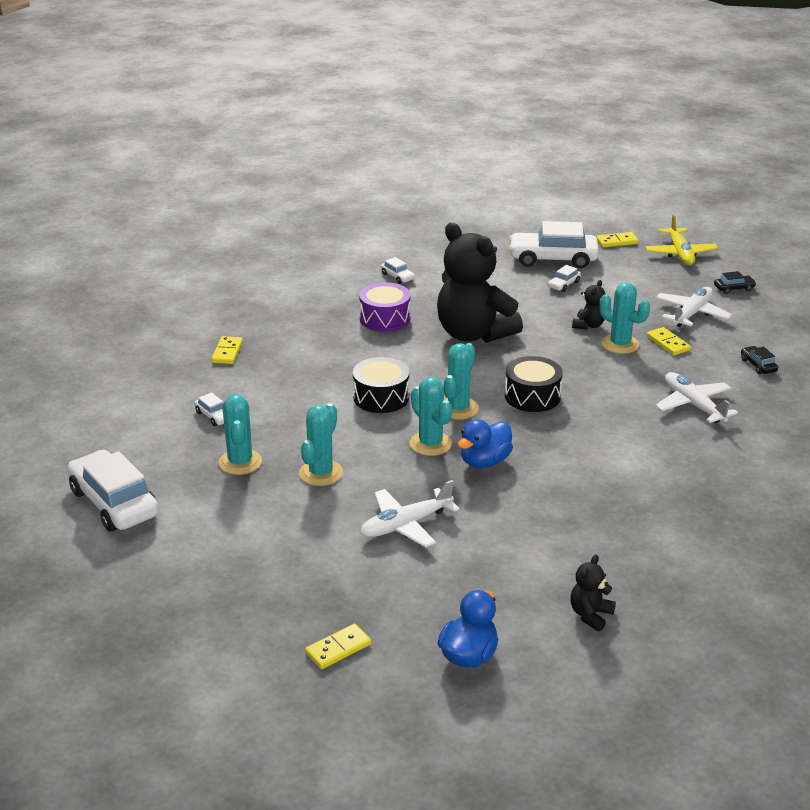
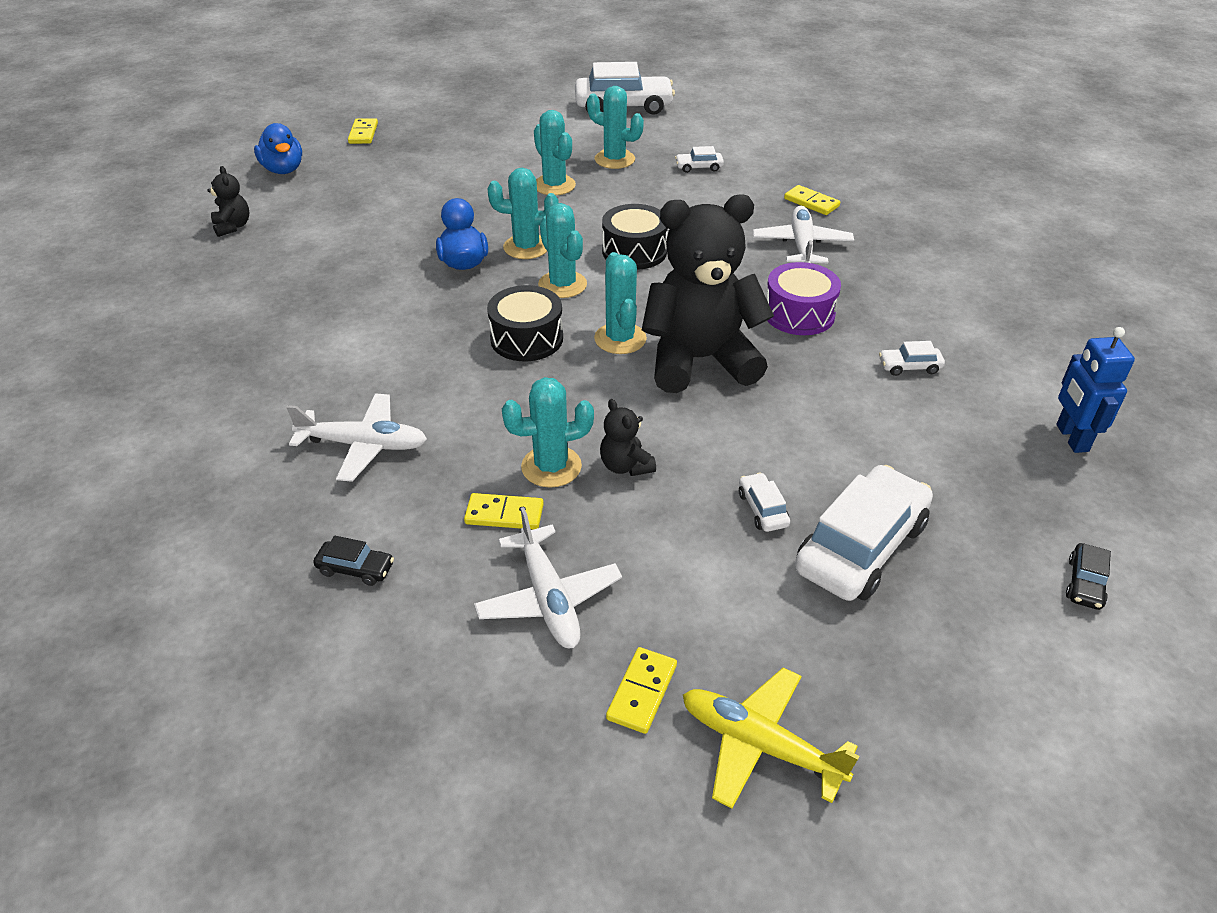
camera: 125 degrees right, 10 degrees up
(406, 231) = (1071, 438): none -> blue robot
(406, 525) = (439, 196): white plane -> white plane (801, 245)
(488, 365) = (620, 339): none -> turquoise cactus
(617, 242) = (875, 678): yellow domino -> yellow domino (641, 692)
(734, 288) = (569, 723): black car -> black car (1085, 583)

